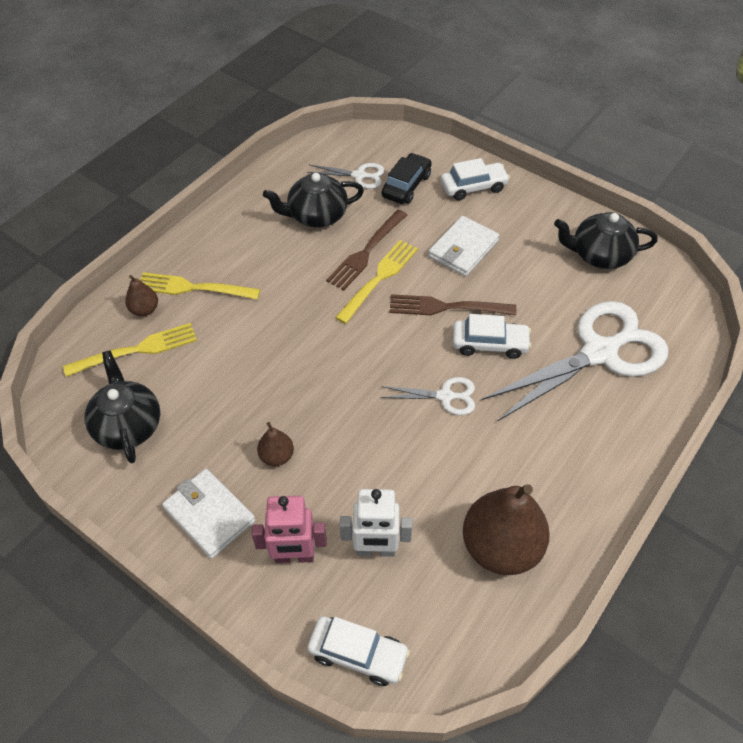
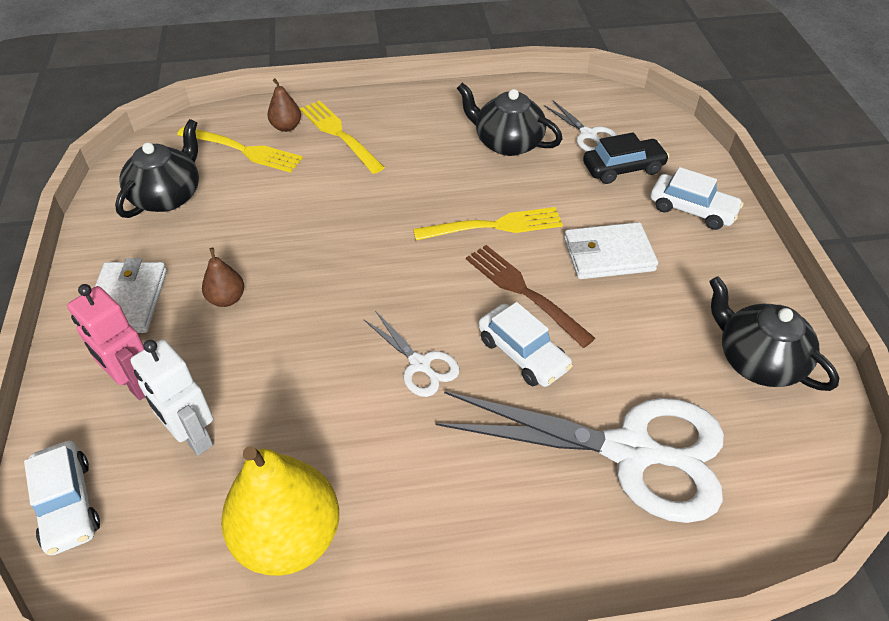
camera: 45 degrees right, 5 degrees down
(366, 252) = (512, 198): brown fork -> none
(501, 547) = (288, 537): brown pear -> yellow pear

